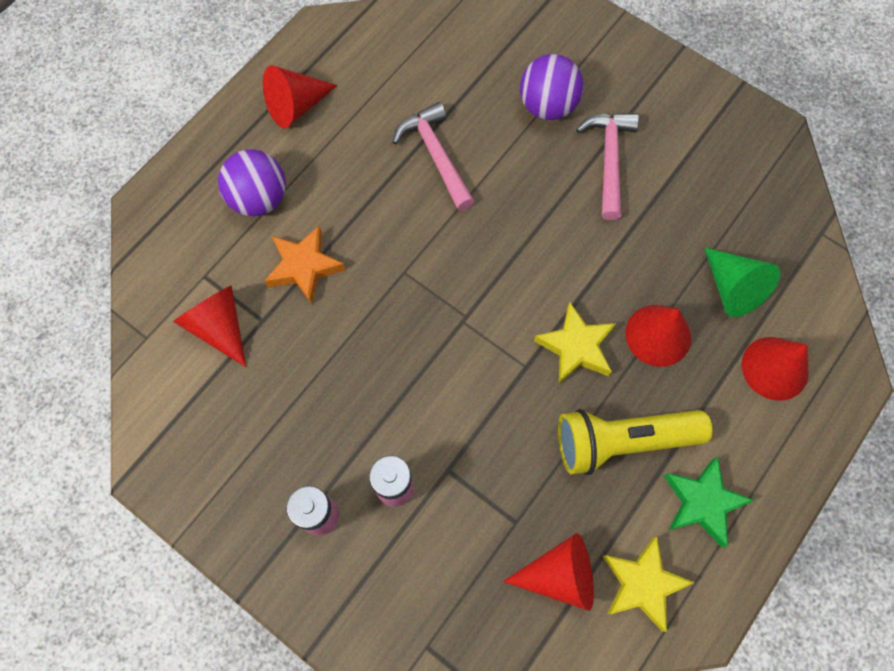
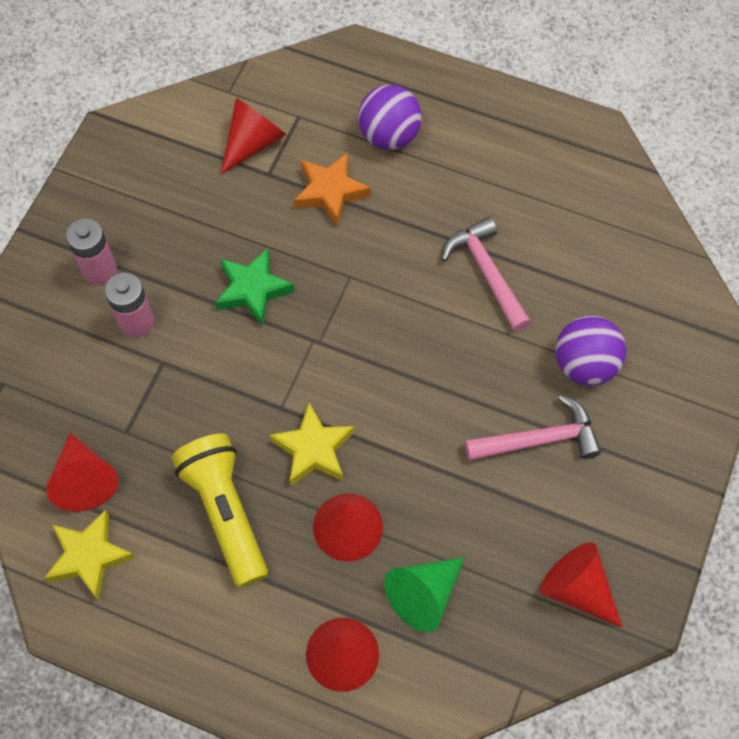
camera: 75 degrees right, 5 degrees down
(296, 106) = (499, 137): red cone -> red cone (577, 589)
(436, 155) = (487, 273): pink hammer -> pink hammer turned 75 degrees counterclockwise
(702, 502) = (180, 600): green star -> green star (253, 289)

